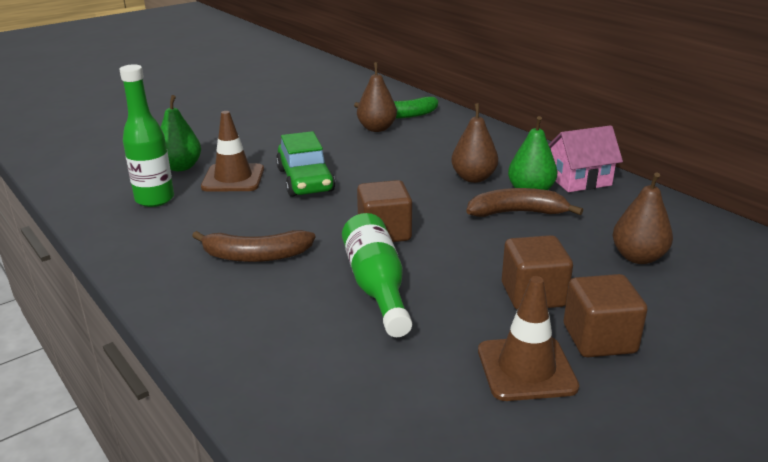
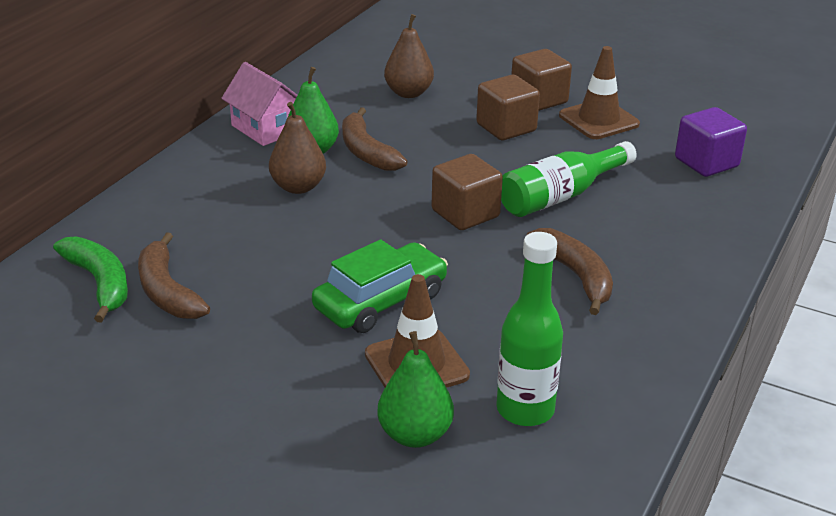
camera: 115 degrees left, 5 degrees up
(371, 418) = (706, 163): none -> purple cube
(377, 128) = (167, 291): brown pear -> brown banana

